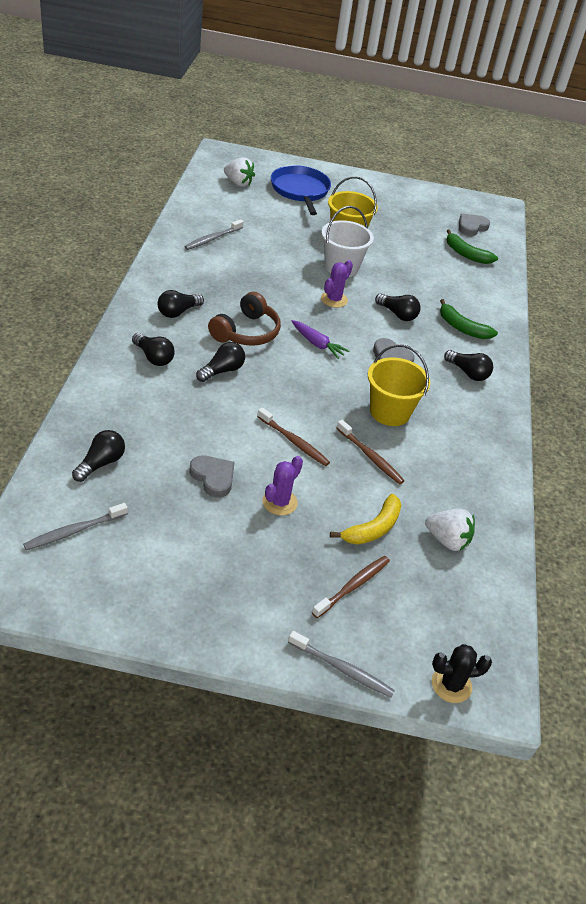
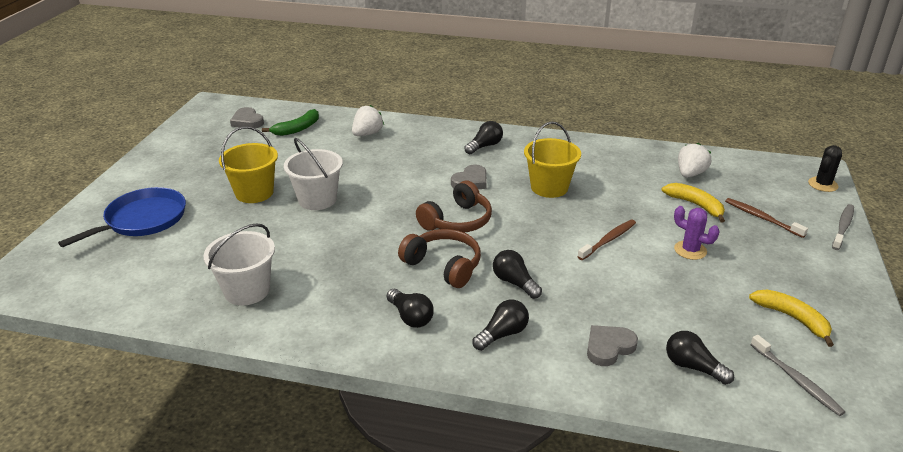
camera: 80 degrees left, 10 degrees down
(162, 556) = (792, 318): none -> yellow banana
(212, 239) = (247, 290): grey toothbrush -> white bucket
(213, 477) = (677, 288): grey heart -> grey heart (609, 347)
(238, 183) = (107, 268): white strawberry -> white strawberry (367, 134)
(300, 190) = (142, 220): blue pan -> blue pan turned 135 degrees clockwise
(317, 344) = (457, 221): purple carrot -> brown headphones
(334, 299) = (378, 207): purple cactus -> none
(370, 457) = (612, 201): brown toothbrush -> none
(397, 314) = (401, 173): black light bulb -> none
(451, 685) = (823, 184): black cactus -> black cactus turned 45 degrees clockwise
(462, 328) = (419, 142): green banana -> none

